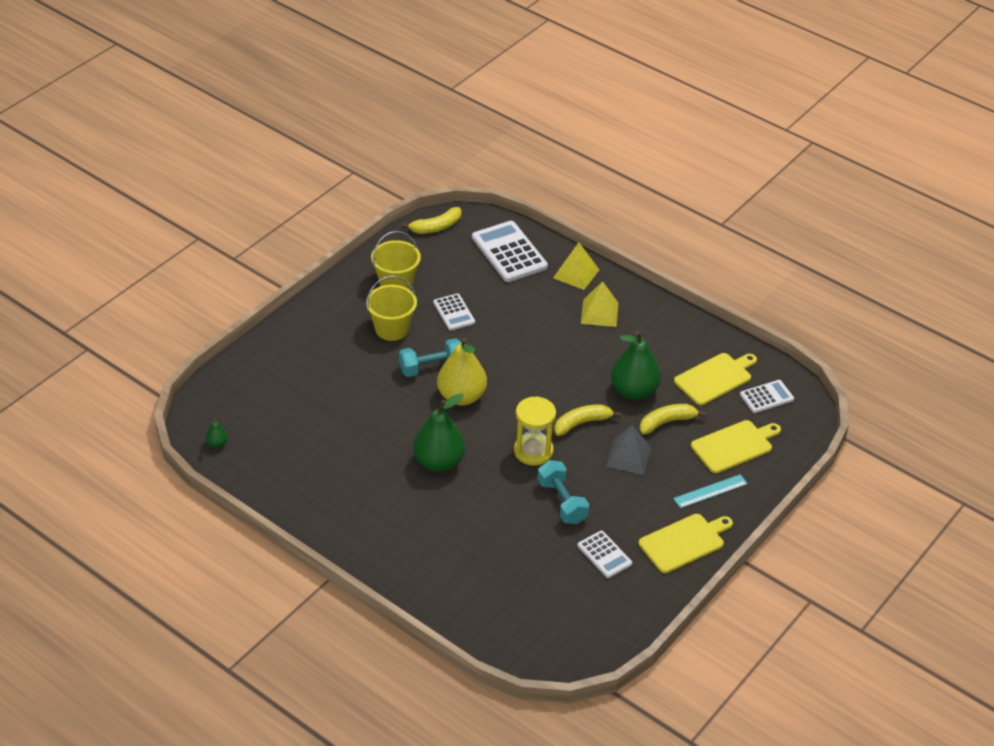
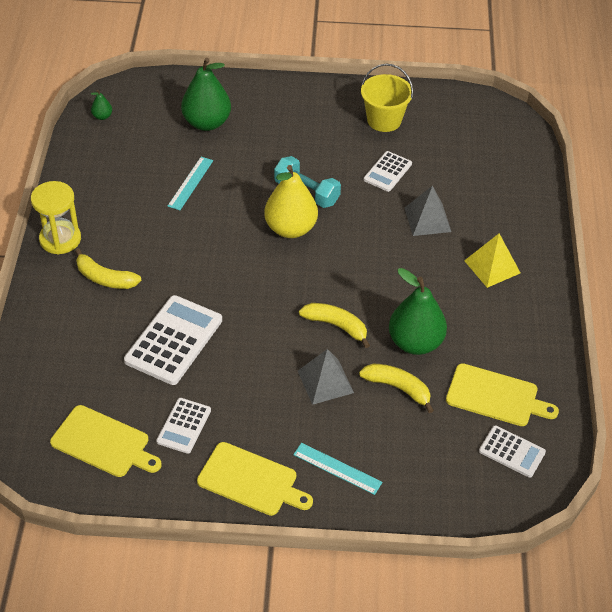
camera: 55 degrees right, 5 degrees up
(355, 428) = (190, 183): none -> turquoise ruler
(392, 329) = (328, 145): yellow bucket -> none
(436, 227) = (480, 108): yellow banana -> yellow banana (105, 278)
(439, 462) = (199, 254): green pear -> green pear (207, 123)
(509, 252) = (501, 168): white calculator -> white calculator (174, 340)
(523, 319) = (427, 219): none -> grey pyramid
(533, 451) = (269, 309): yellow hourglass -> yellow hourglass (60, 239)
(562, 502) = (224, 361): turquoise dumbbell -> none
(576, 273) = (525, 225): yellow pyramid -> none
(734, 446) = (417, 458): yellow cutting board -> yellow cutting board (103, 443)

